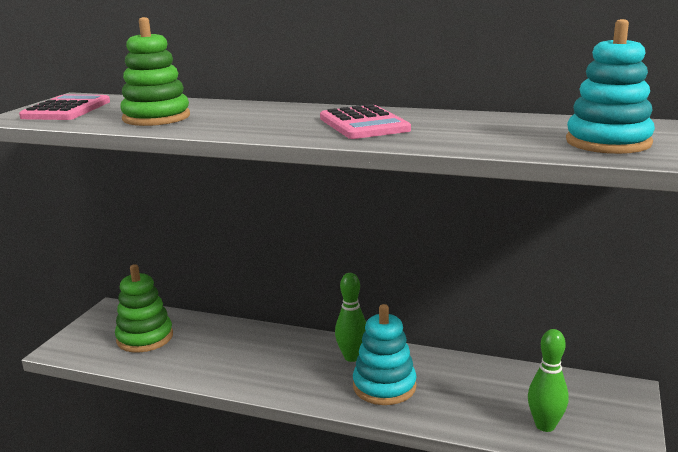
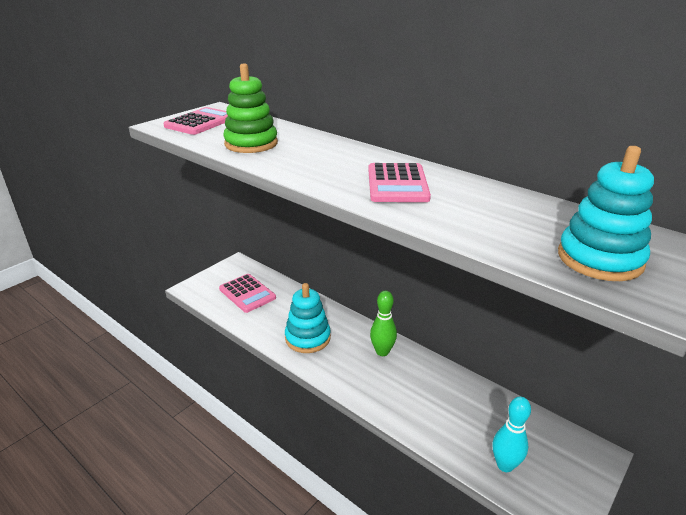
camera: 20 degrees right, 10 degrees up
(145, 338) = (247, 293): green stacking toy -> pink calculator
(384, 386) = (393, 386): turquoise stacking toy -> turquoise stacking toy (307, 338)
(545, 425) = (505, 465): green bowling pin -> turquoise bowling pin

